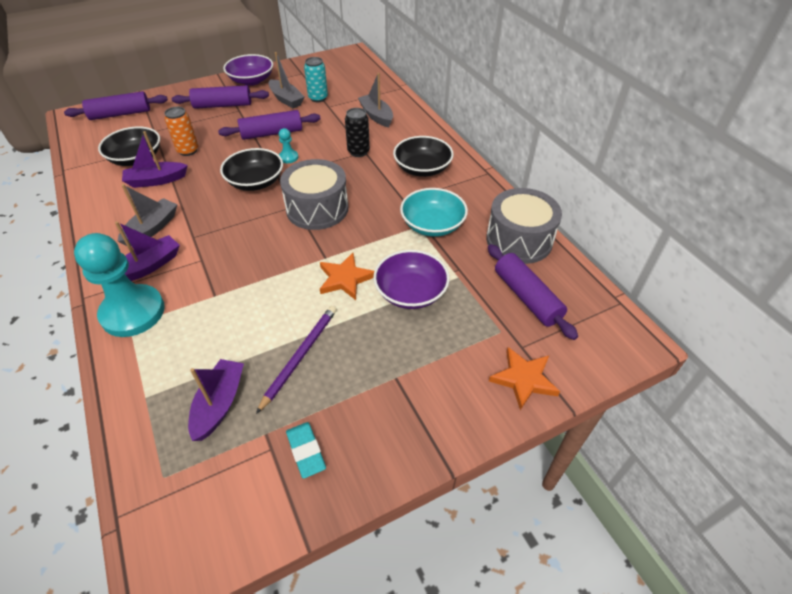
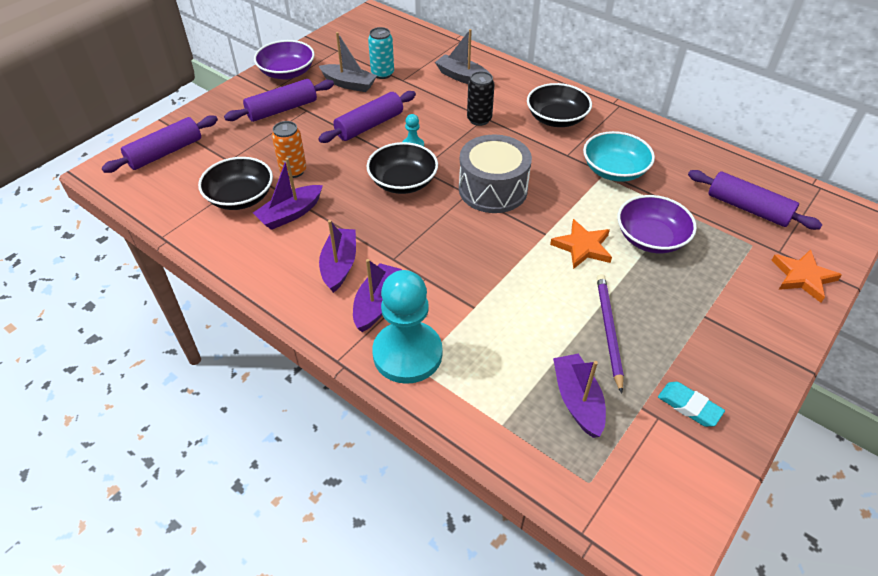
camera: 25 degrees left, 0 degrees up
(152, 228) = (339, 265): grey boat -> purple boat
(519, 240) = (699, 160): grey drum -> none

